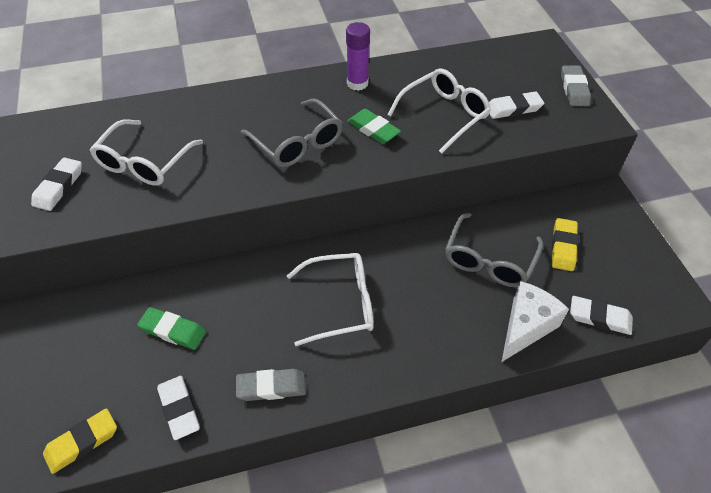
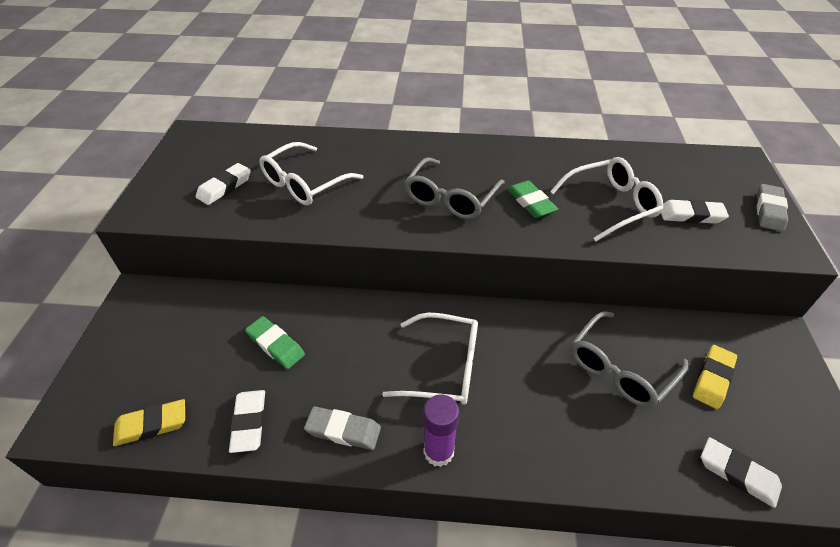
camera: 20 degrees right, 5 degrees down
(297, 143) = (451, 198): grey glasses -> grey glasses turned 45 degrees clockwise
(357, 83) = (530, 157): purple glue stick -> purple glue stick (438, 451)
(526, 327) = (641, 456): white cheese -> none

